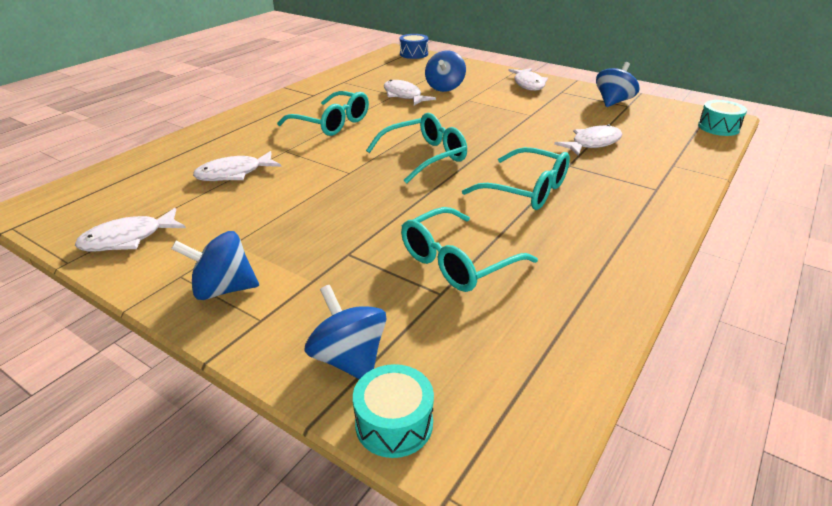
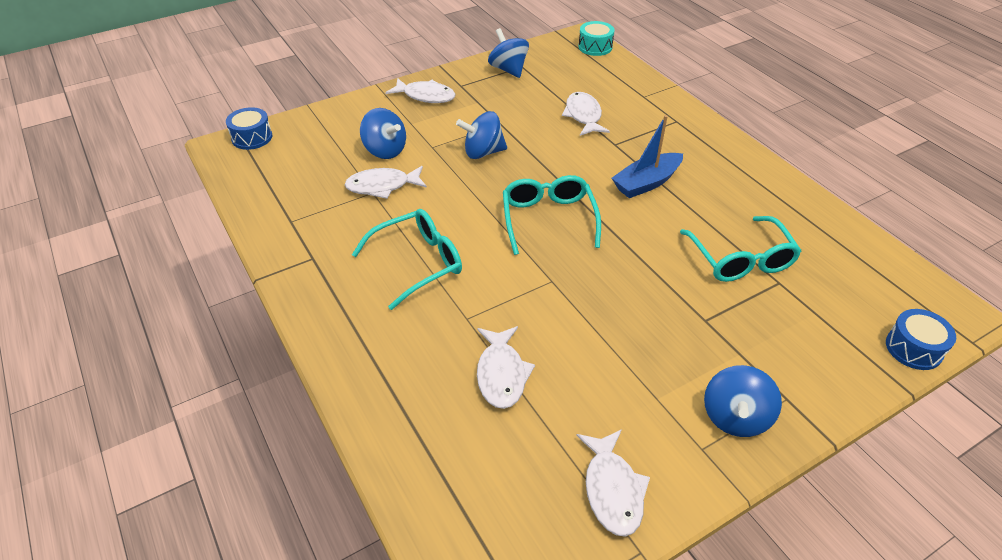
camera: 65 degrees left, 10 degrees up
(349, 359) = (846, 354): blue spinning top -> blue spinning top (483, 152)
(394, 423) = (913, 348): turquoise drum -> blue drum
(526, 190) = (646, 183): turquoise glasses -> blue boat

